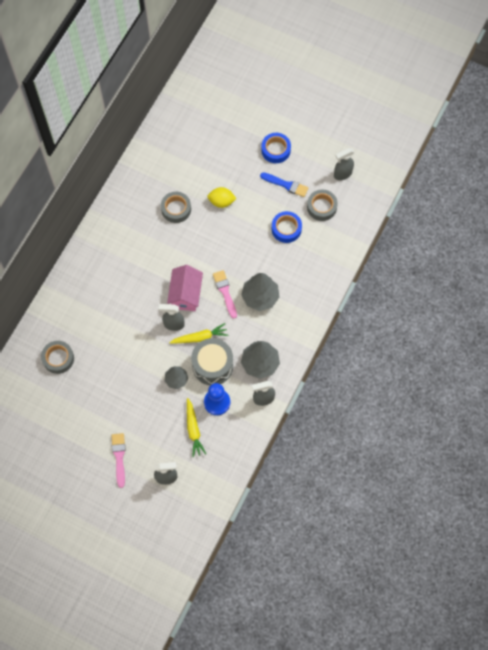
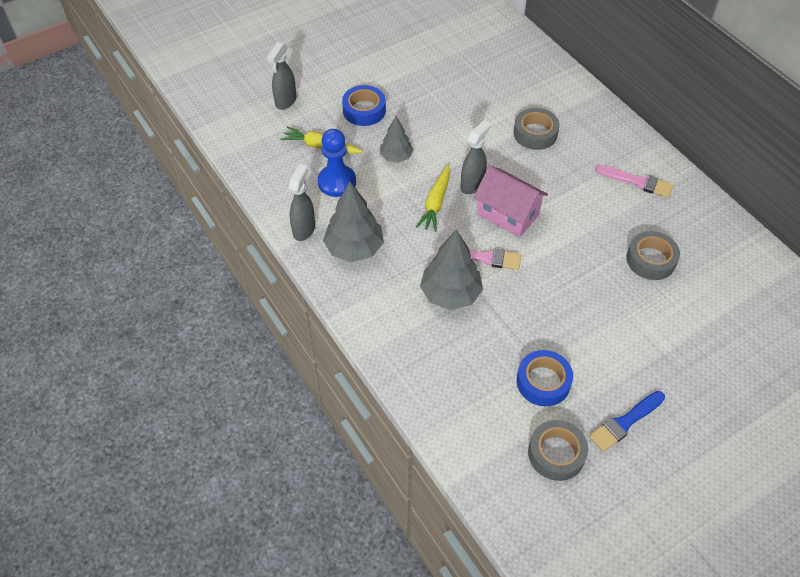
camera: 120 degrees right, 15 degrees down
(58, 358) = (499, 68): grey tape -> grey tape (535, 133)
(119, 457) = (342, 73): pink brush -> pink brush (637, 182)
(212, 365) = (388, 199): grey drum -> none
(221, 202) = (636, 320): yellow lemon -> none
(276, 150) = (702, 441): blue tape -> blue tape (364, 110)
(342, 174) = (605, 522): grey spray bottle -> none

